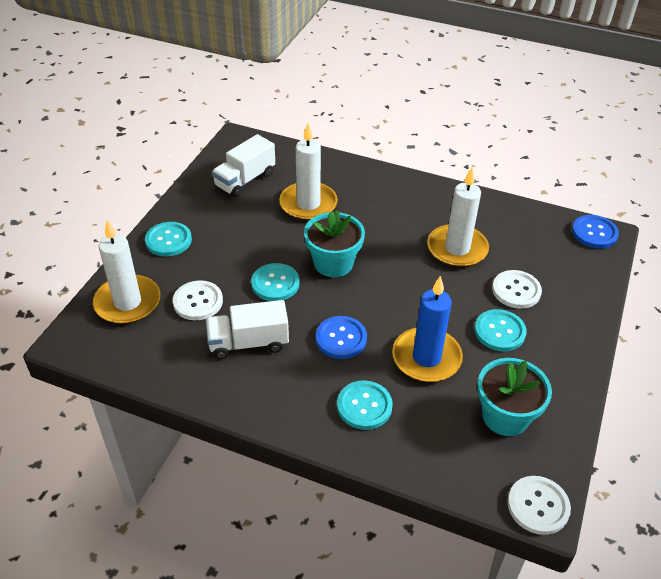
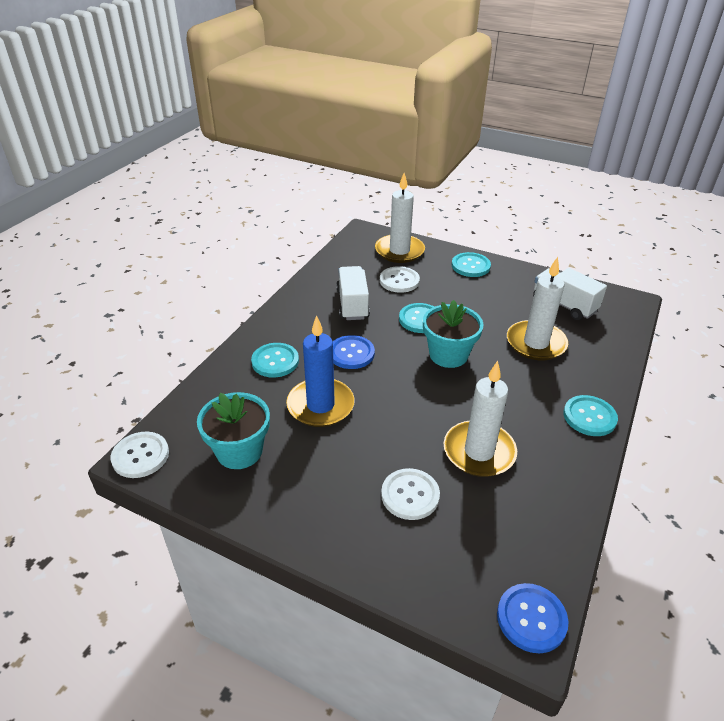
camera: 95 degrees right, 5 degrees down
(499, 331) = (347, 467): turquoise button -> turquoise button (589, 417)

